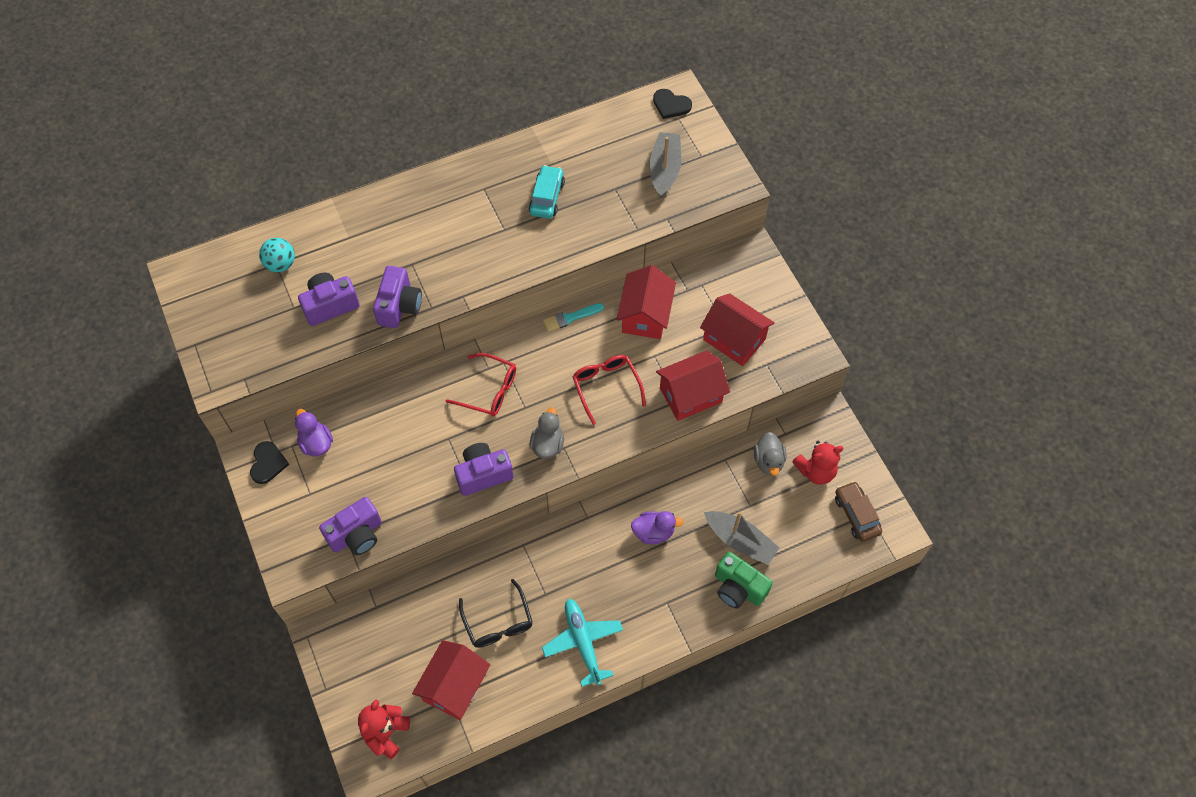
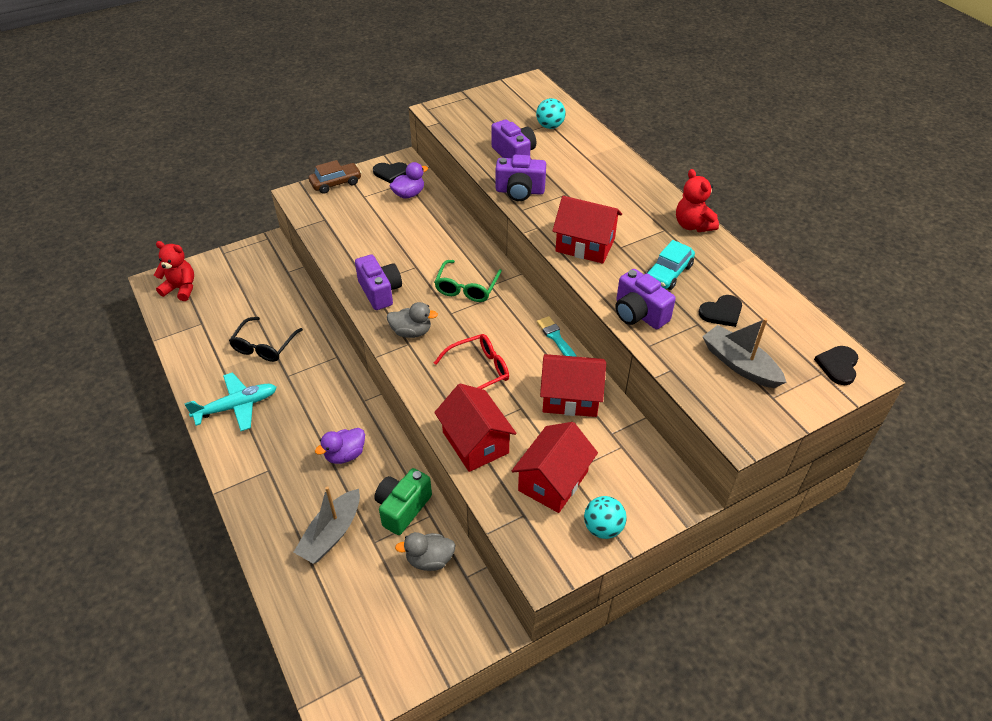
camera: 85 degrees right, 15 degrees down
(356, 535) = (326, 224): purple camera -> purple camera (639, 314)
(454, 686) = (211, 324): red house -> red house (585, 245)
(489, 390) = (466, 288): red glasses -> green glasses
(498, 622) = (264, 346): black glasses -> black glasses turned 45 degrees counterclockwise
(547, 197) = (668, 273): turquoise car -> turquoise car turned 120 degrees clockwise
(602, 168) = (721, 312): none -> black heart
(653, 532) = (345, 455): purple duck -> purple duck turned 60 degrees clockwise
(664, 169) = (739, 364): grey boat -> grey boat turned 135 degrees counterclockwise
(738, 588) = (277, 533): green camera -> green camera (402, 508)
(780, 310) = (603, 528): none -> turquoise ball
(816, 471) = (418, 612): red teddy bear -> red teddy bear (693, 225)
(856, 515) = (360, 660): brown car -> brown car (336, 183)

